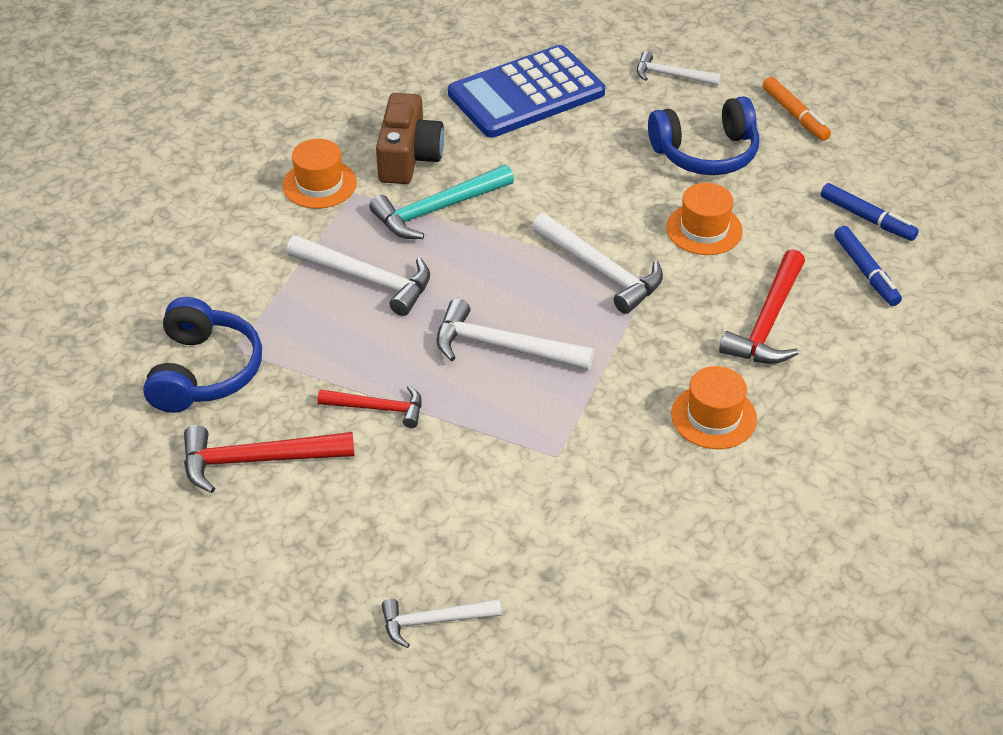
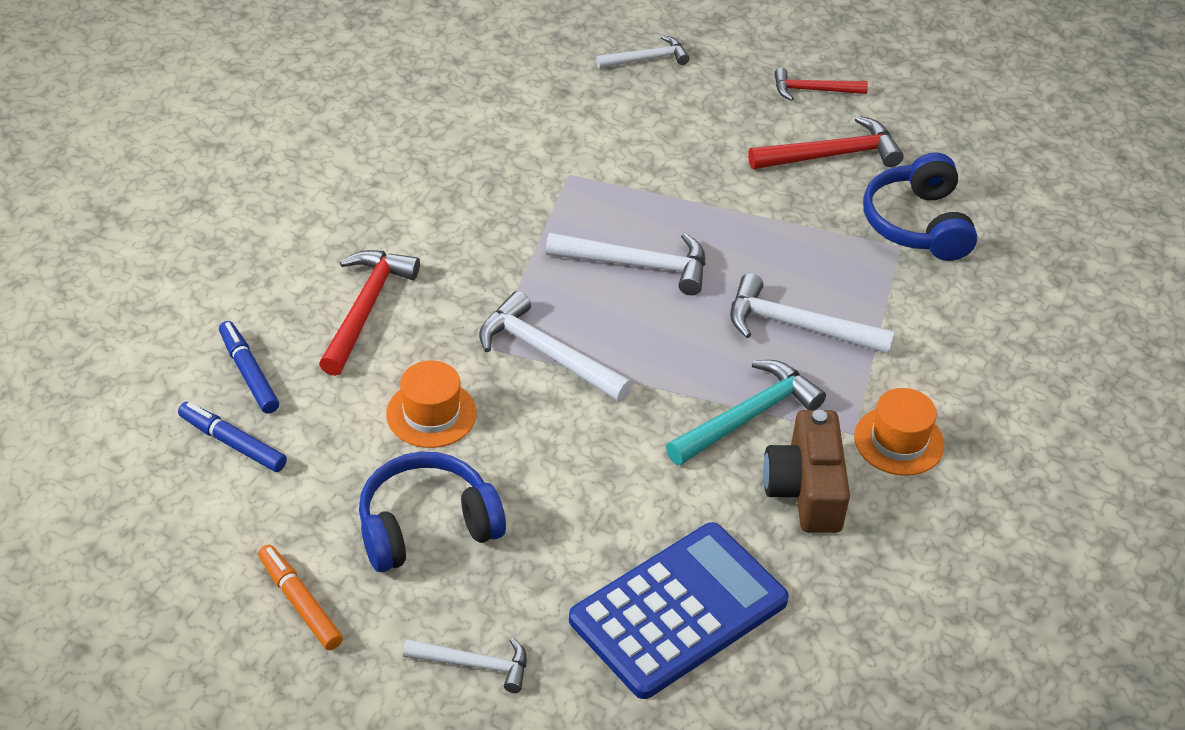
camera: 170 degrees right, 0 degrees up
(378, 408) = (741, 202): red hammer -> red hammer (813, 90)
(713, 417) = (426, 214): orange hat -> none

